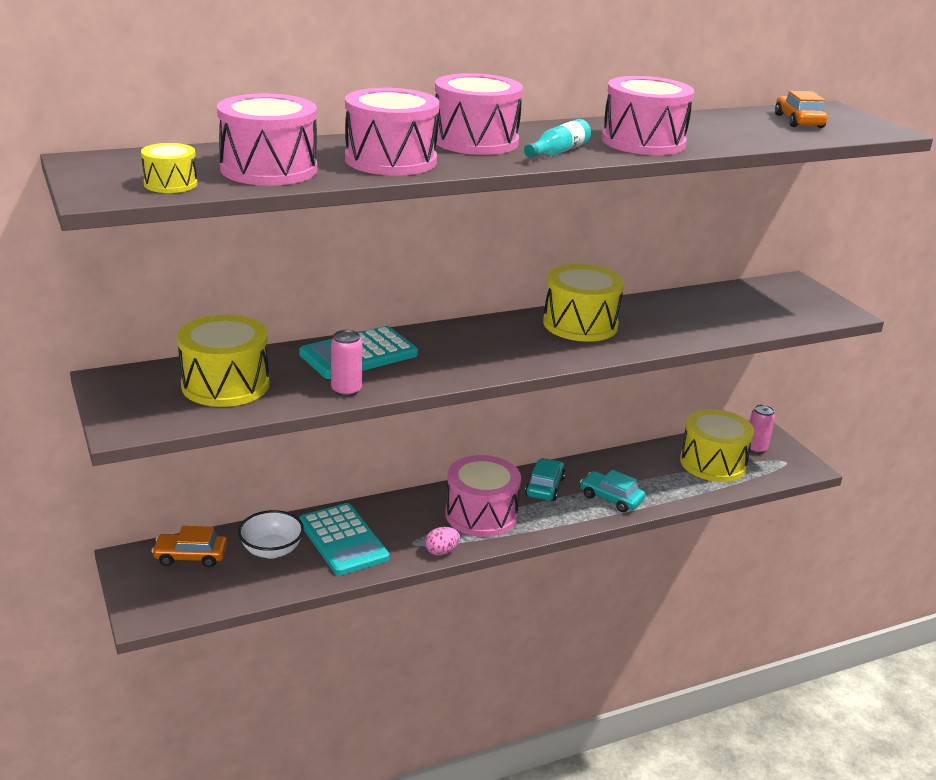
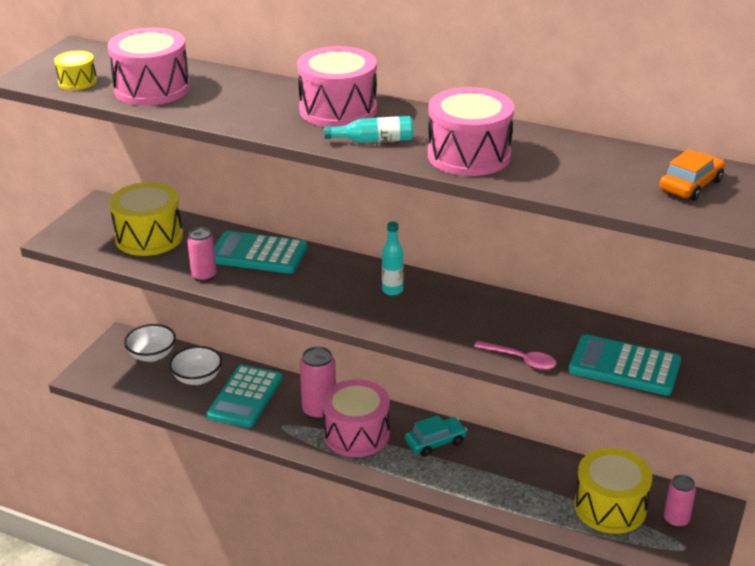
camera: 50 degrees right, 5 degrees up
(191, 556) = (152, 355): orange car -> white bowl
(391, 160) = (239, 107): pink drum -> none
(423, 514) = (319, 410): none -> pink can
(441, 551) = (289, 443): pink egg -> none
(518, 333) = (392, 290): none -> turquoise bottle
(580, 324) = (454, 306): yellow drum -> none
(611, 498) = (470, 481): turquoise car -> none
(688, 337) = (520, 359): none -> pink spoon
(747, 313) = (624, 366): none -> turquoise calculator

